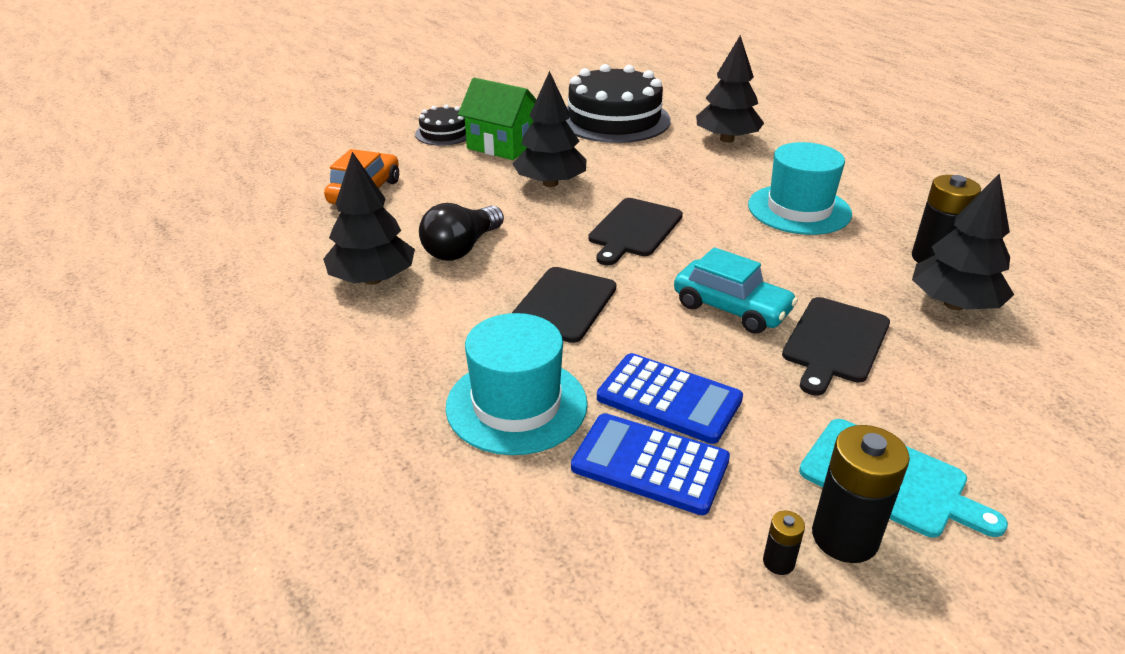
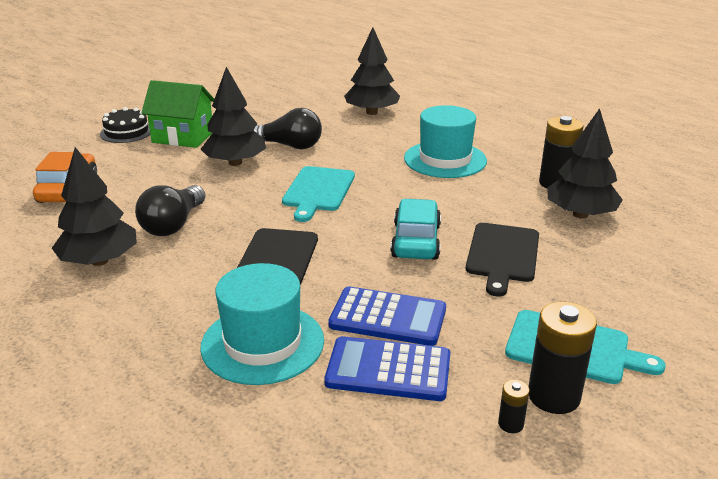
camera: 15 degrees left, 5 degrees down
(614, 119) = (274, 106): black cake -> none
(617, 170) = (289, 146): none -> black light bulb
(634, 230) = (318, 191): black cutting board -> turquoise cutting board
(731, 308) = (416, 241): turquoise car -> turquoise car turned 105 degrees counterclockwise

